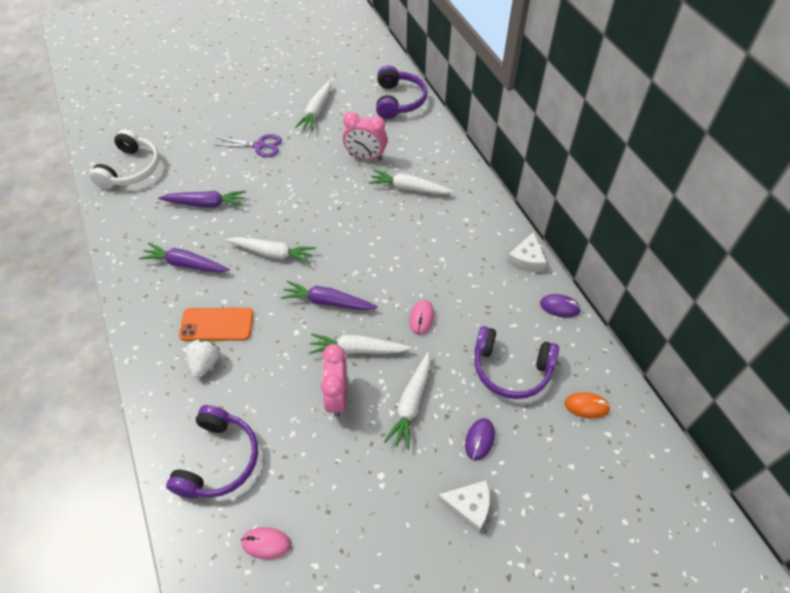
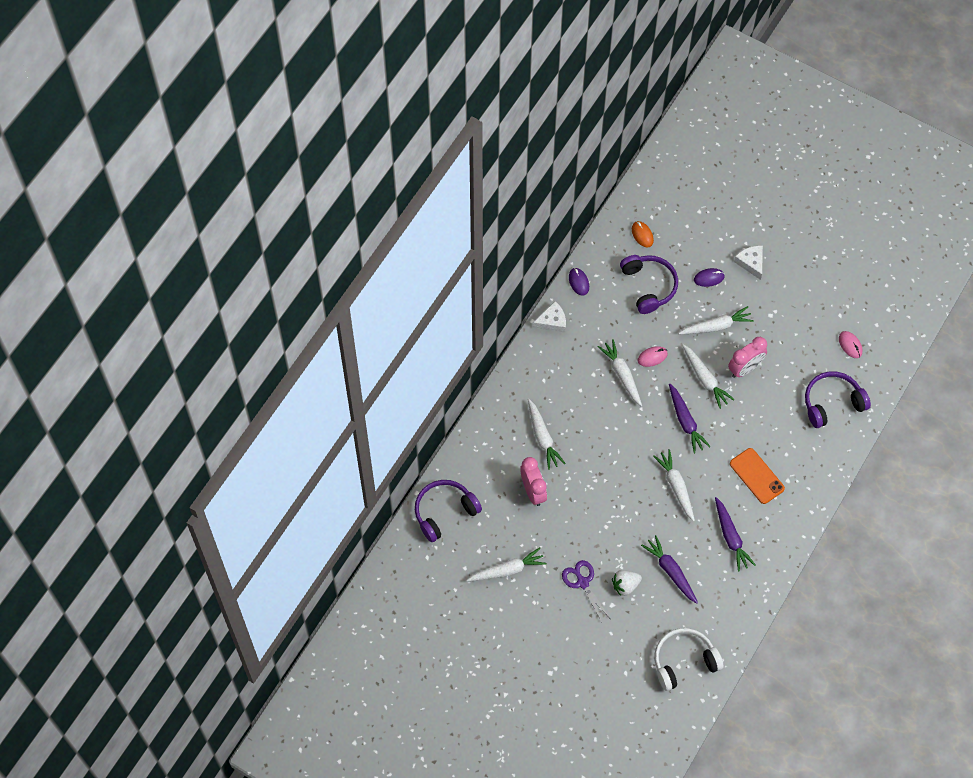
camera: 125 degrees left, 10 degrees up
(205, 363) = (786, 459): white strawberry -> white strawberry (625, 585)
(423, 280) = (622, 375): none -> white carrot

